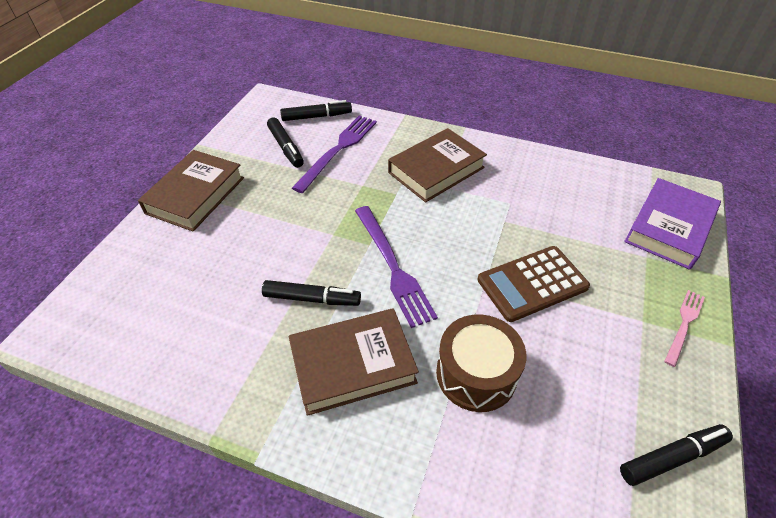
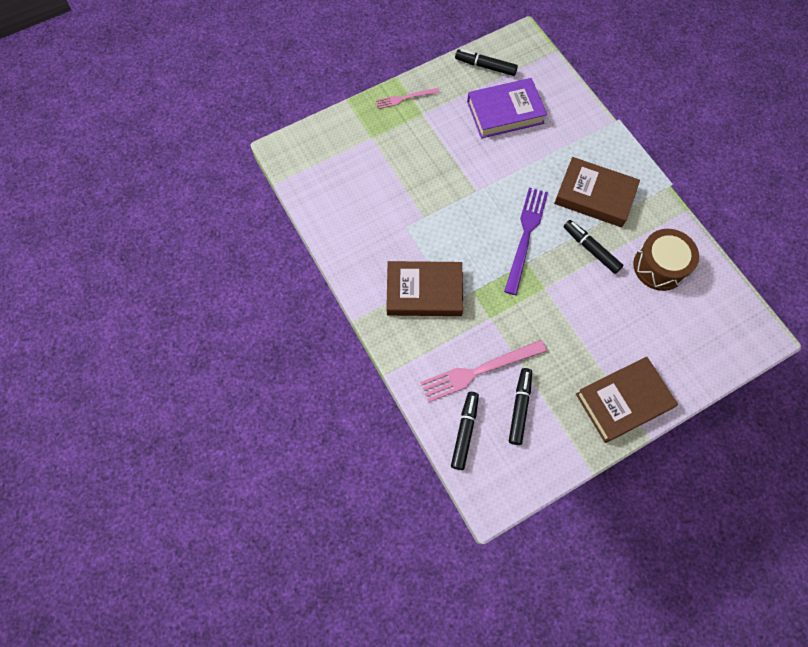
camera: 140 degrees left, 20 degrees up
(316, 117) = (465, 431): black marker -> black marker turned 75 degrees clockwise
(338, 150) = (479, 371): purple fork -> pink fork
(476, 374) = (535, 149): brown drum -> brown drum (659, 266)
(532, 283) = (455, 169): brown calculator -> none
(669, 228) = (333, 142): purple book -> purple book (505, 112)

